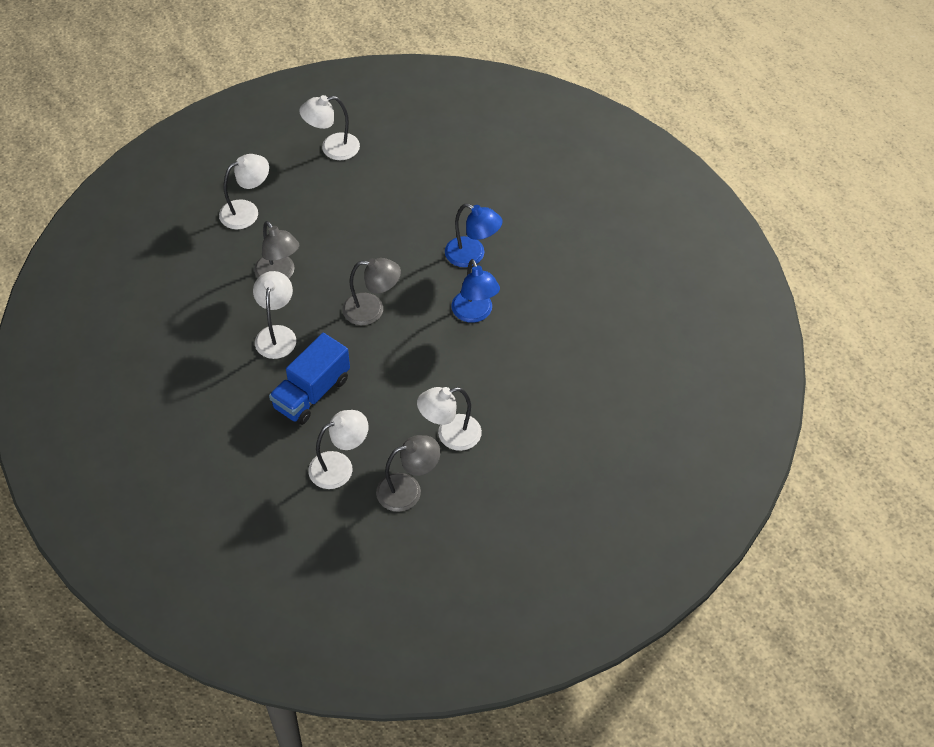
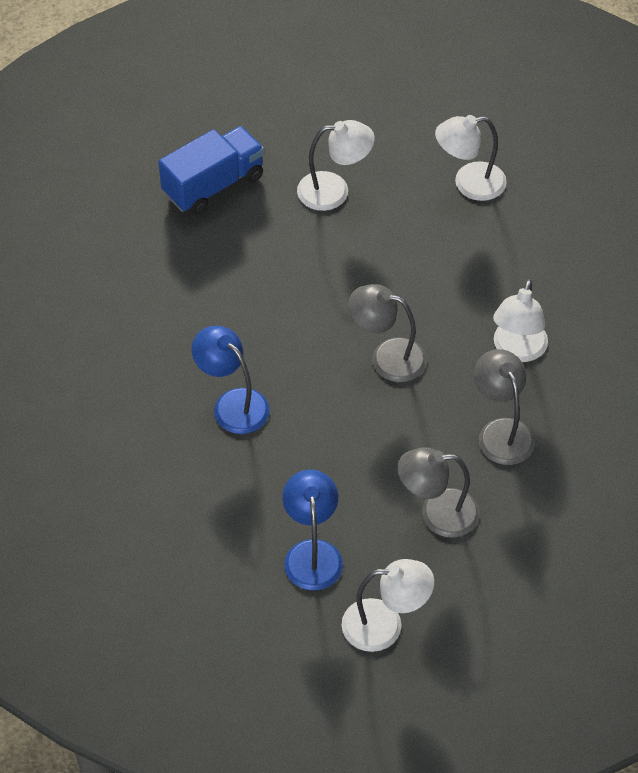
camera: 165 degrees left, 0 degrees up
(247, 211) = (532, 541): white lamp -> none
(311, 393) = (486, 269): blue truck -> blue truck (213, 185)
(408, 490) = (398, 145): grey lamp -> grey lamp (437, 514)
(475, 313) = (257, 324): blue lamp -> blue lamp (312, 553)

